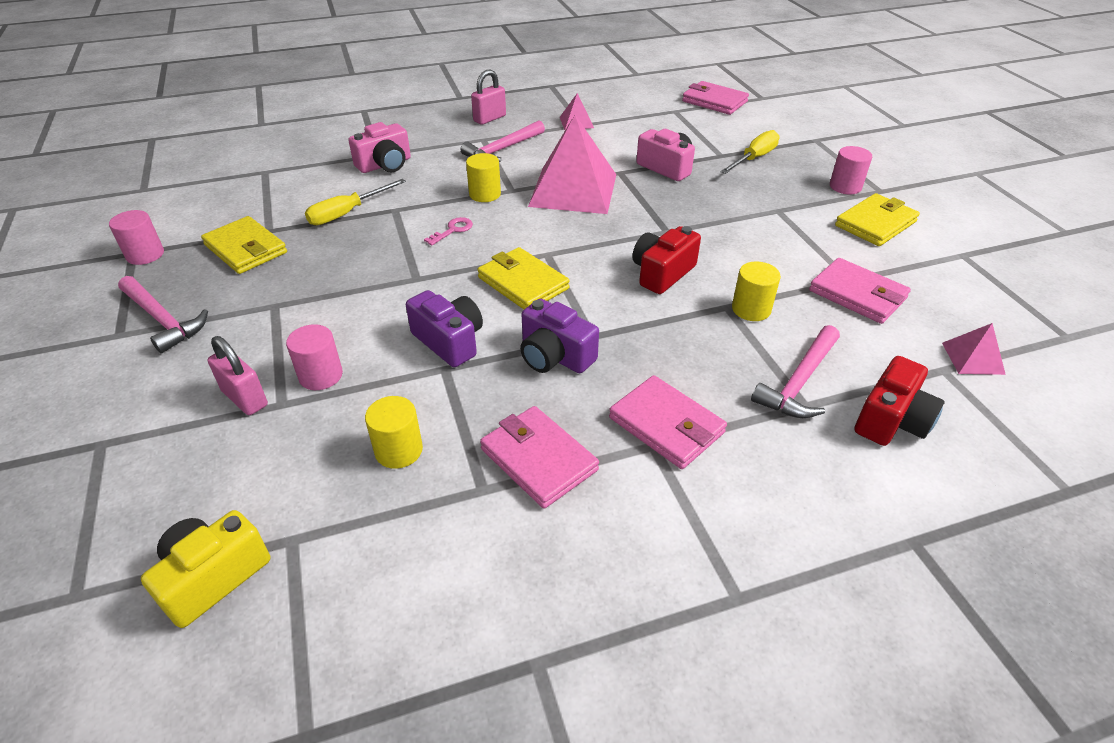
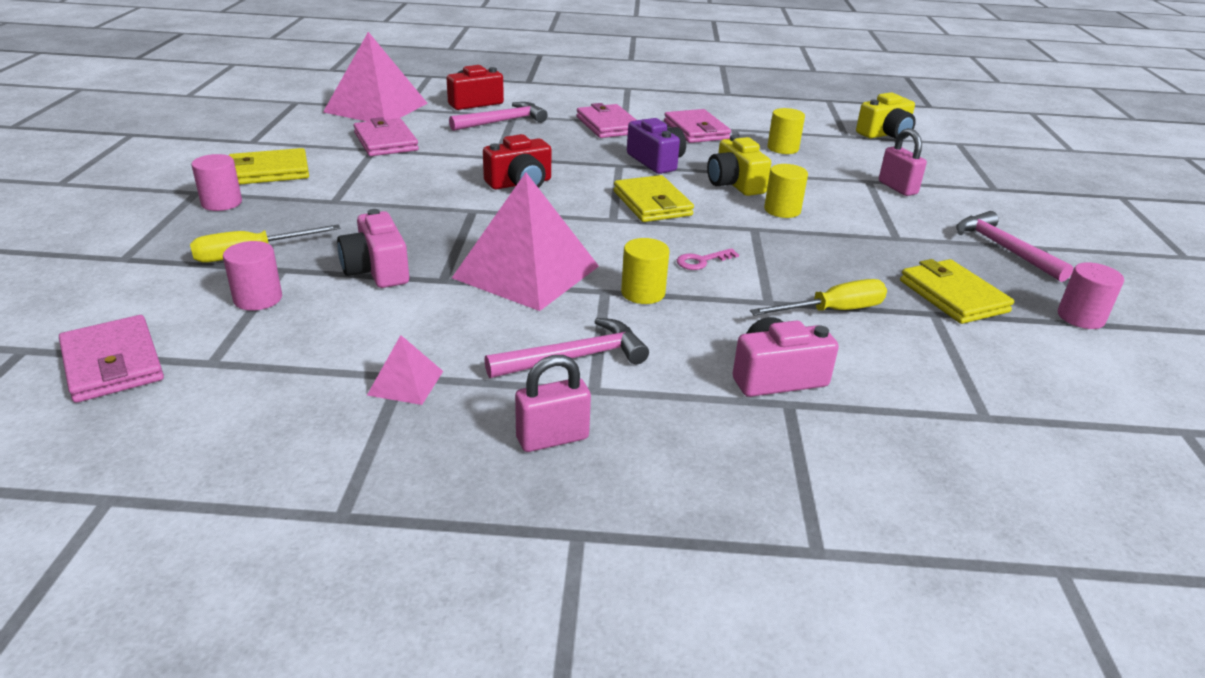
camera: 160 degrees left, 10 degrees down
(321, 375) = (841, 187): pink cylinder -> pink cylinder (258, 299)
(449, 341) = (735, 184): purple camera -> yellow camera
(751, 309) = (480, 152): yellow cylinder -> yellow cylinder (782, 210)
(973, 358) = (376, 107): pink pyramid -> pink pyramid, size x2.26

